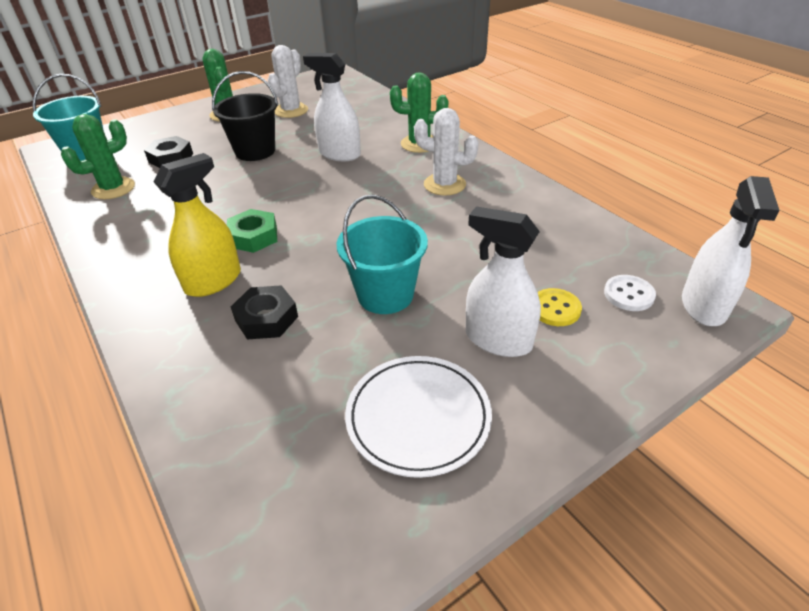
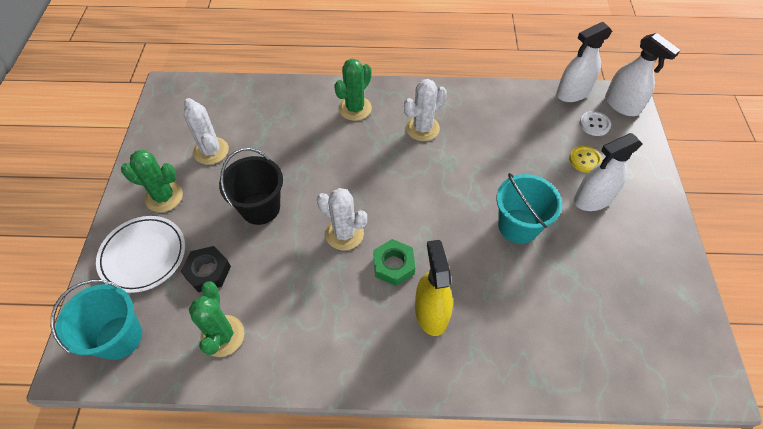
camera: 55 degrees left, 15 degrees up
(266, 197) = (344, 233): none -> white cactus
(266, 318) = (496, 299): black nut -> none
(339, 154) = (322, 159): white spray bottle -> white spray bottle (572, 93)
(418, 417) = (628, 267): white plate -> white plate (143, 255)

